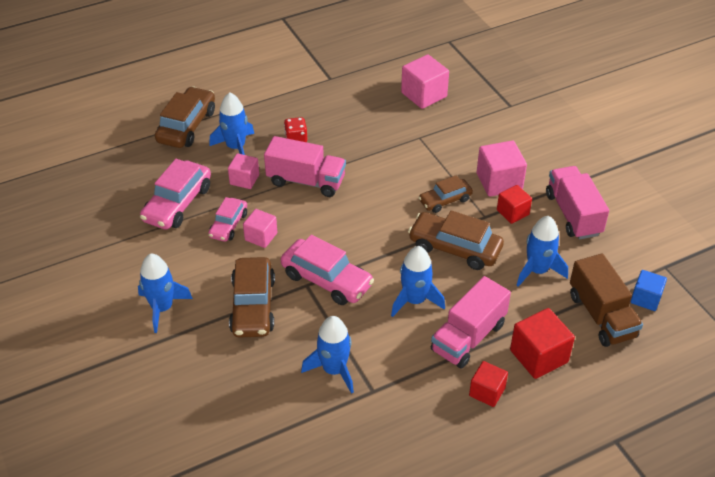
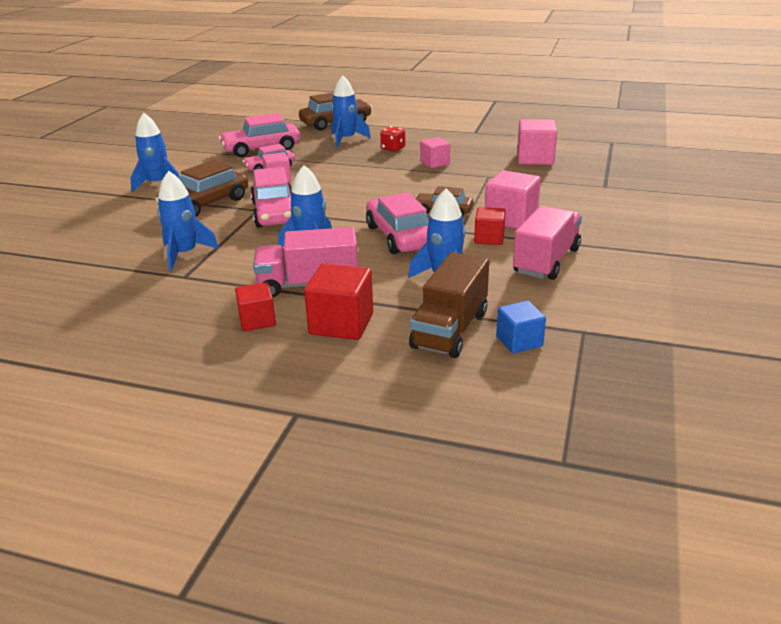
camera: 45 degrees right, 15 degrees down
(244, 179) = (322, 153): pink cube -> pink cube (434, 163)
(306, 181) = (359, 167): pink truck -> none
(455, 248) = (399, 236): brown car -> pink car

